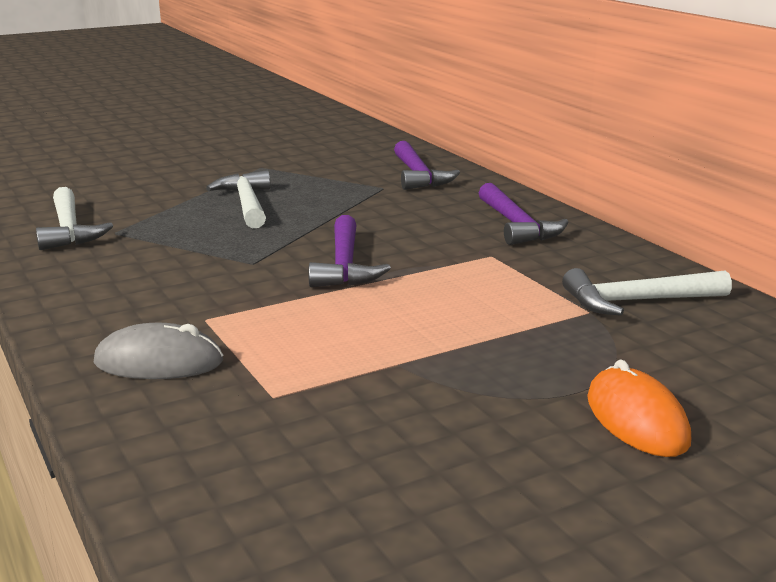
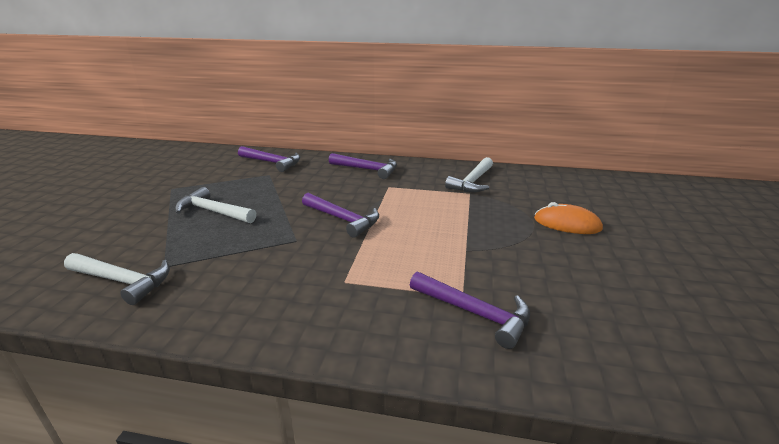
camera: 50 degrees left, 5 degrees up
(159, 362) = (378, 317): grey mouse -> none
(243, 416) = (474, 313): none -> purple hammer

